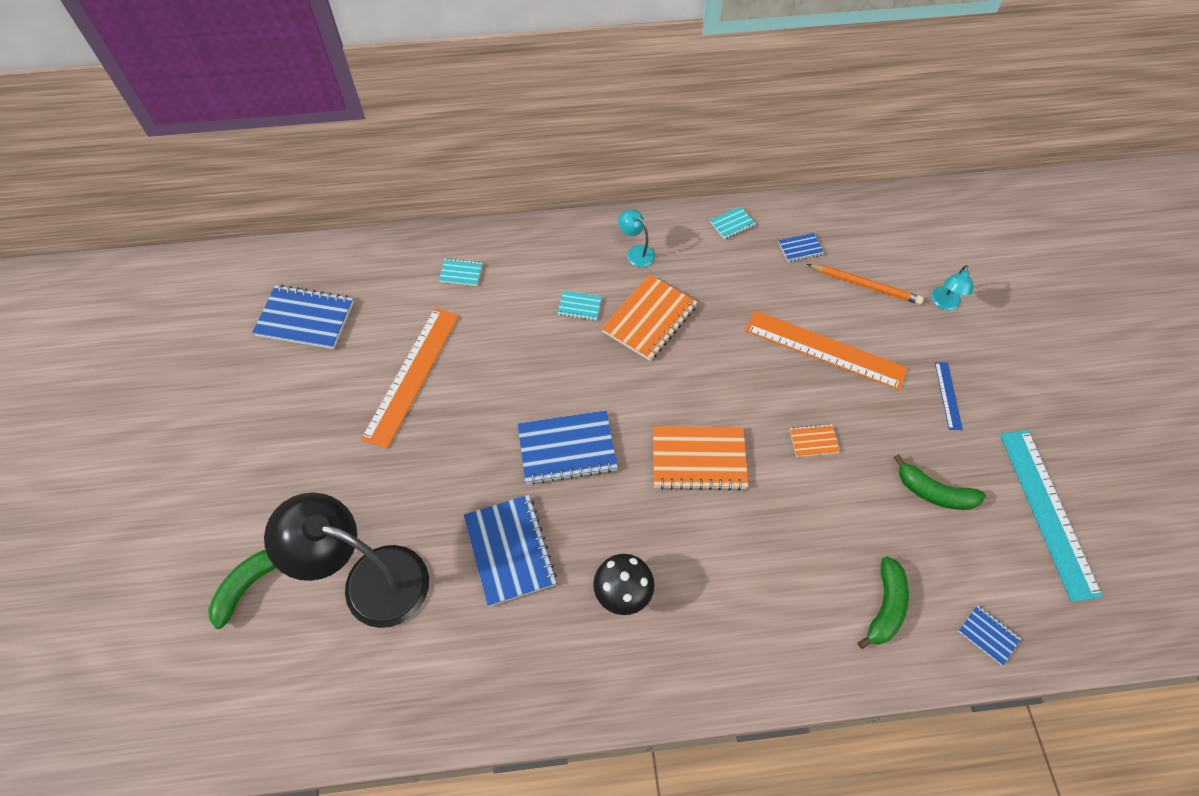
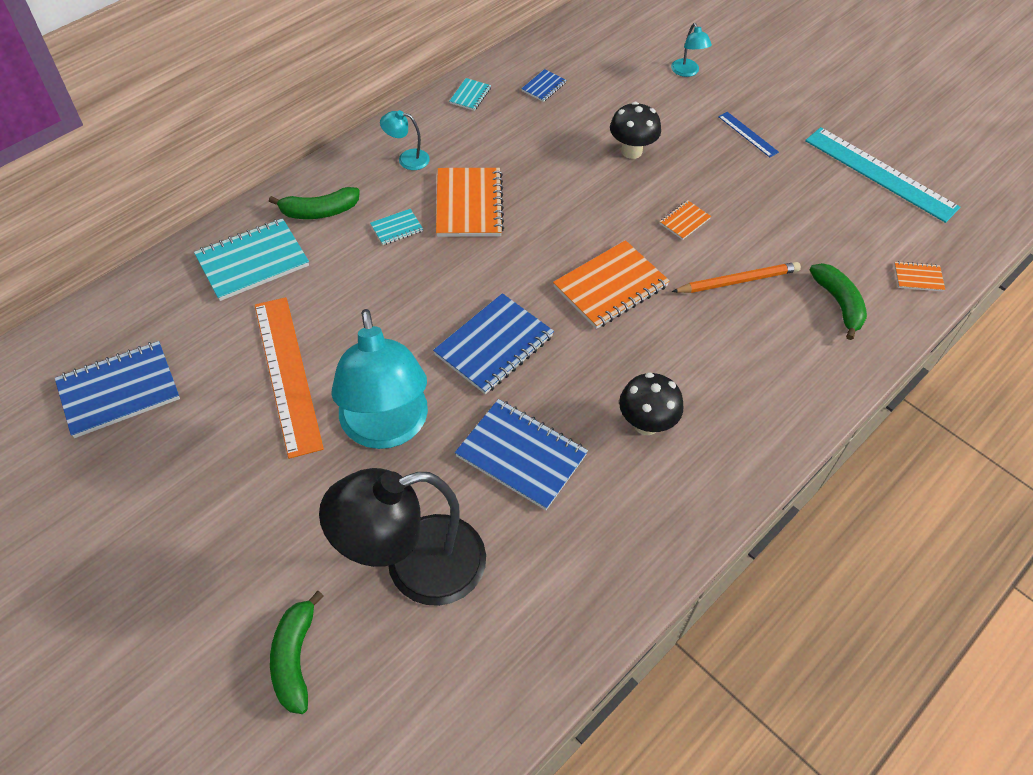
camera: 40 degrees left, 5 degrees down
(439, 462) = (386, 428): none -> turquoise lamp
(461, 273) = (252, 261): turquoise notebook -> turquoise notebook, size x2.07
(824, 350) = (631, 151): orange ruler -> black mushroom
(865, 285) = (618, 89): orange pencil -> orange pencil (738, 281)
(934, 492) = (799, 206): green banana -> green banana (319, 211)
(988, 635) = (918, 278): blue notebook -> orange notebook

